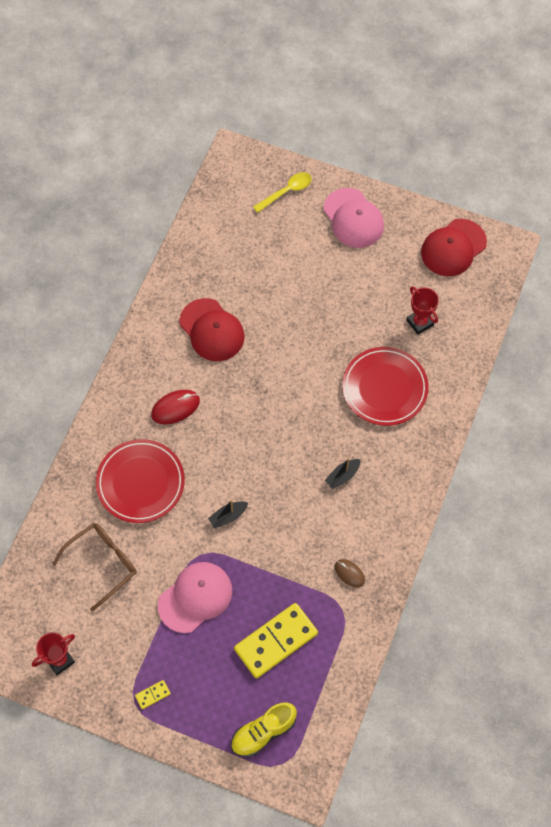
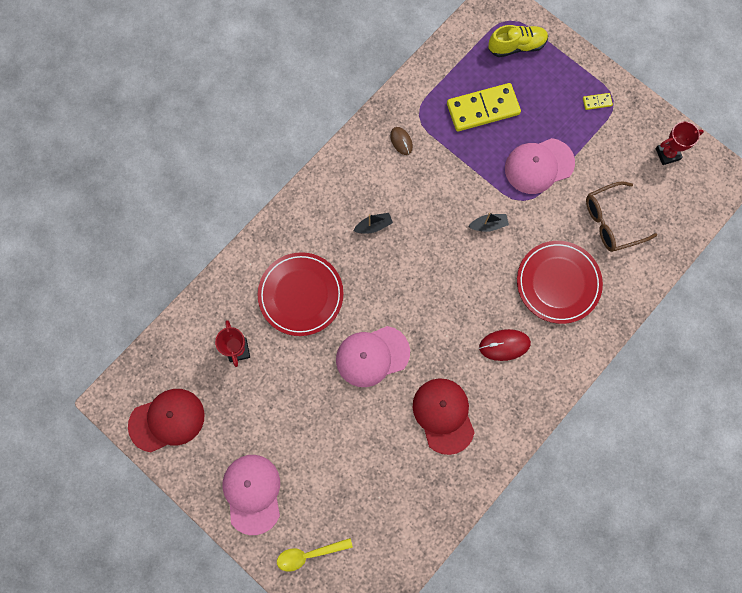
camera: 160 degrees left, 10 degrees up
(295, 357) = (372, 356): none -> pink cap

